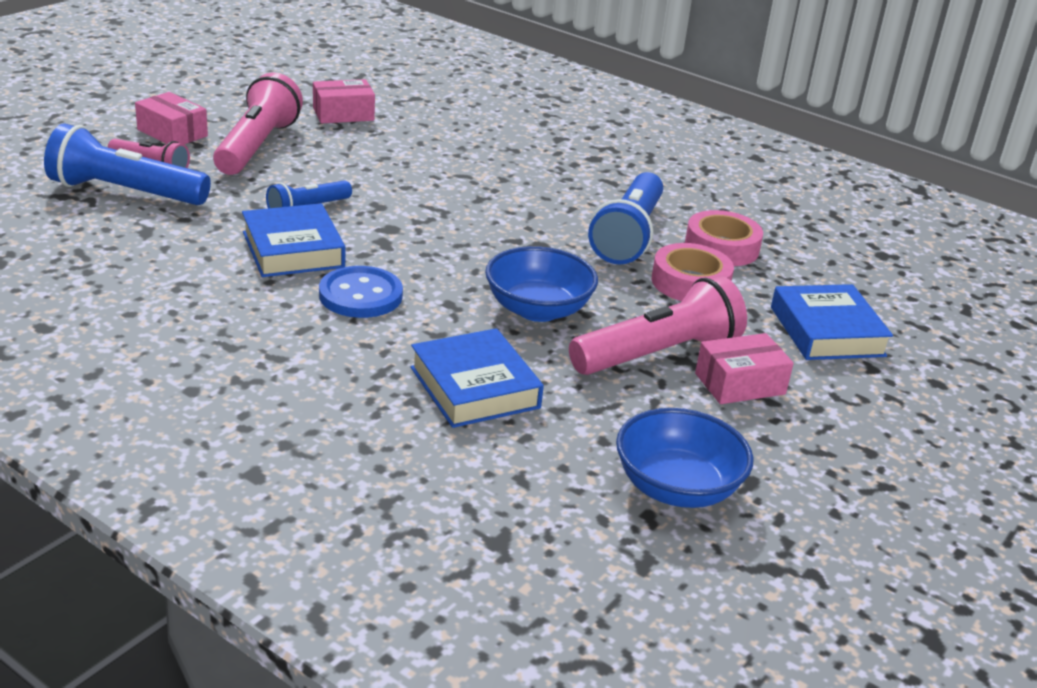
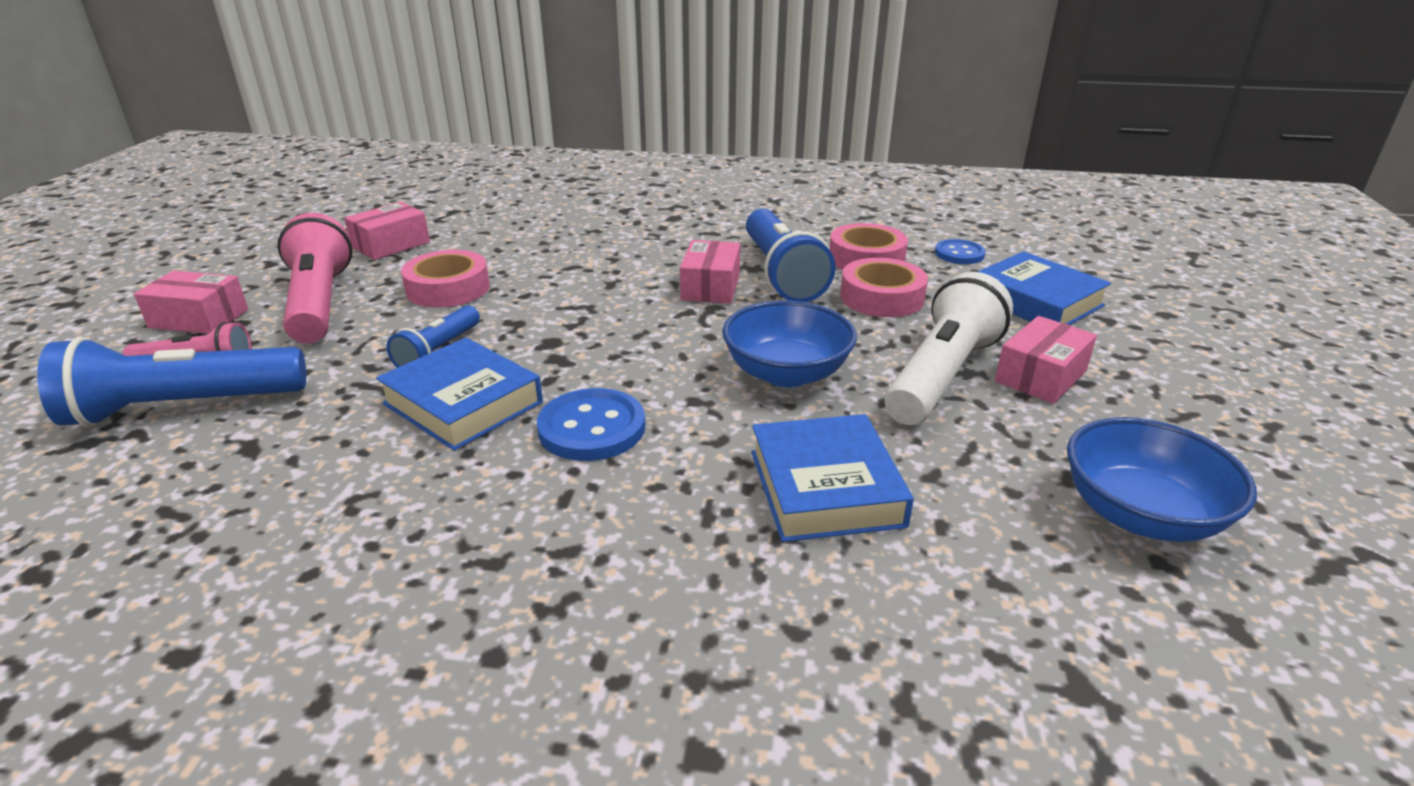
camera: 25 degrees left, 0 degrees up
(354, 164) = (448, 288): none -> pink tape
(474, 387) = (825, 488): blue book -> blue book turned 45 degrees clockwise
(556, 227) = (710, 287): none -> pink box
(658, 354) = (942, 375): pink flashlight -> white flashlight
(816, 271) = (959, 254): none -> blue button

